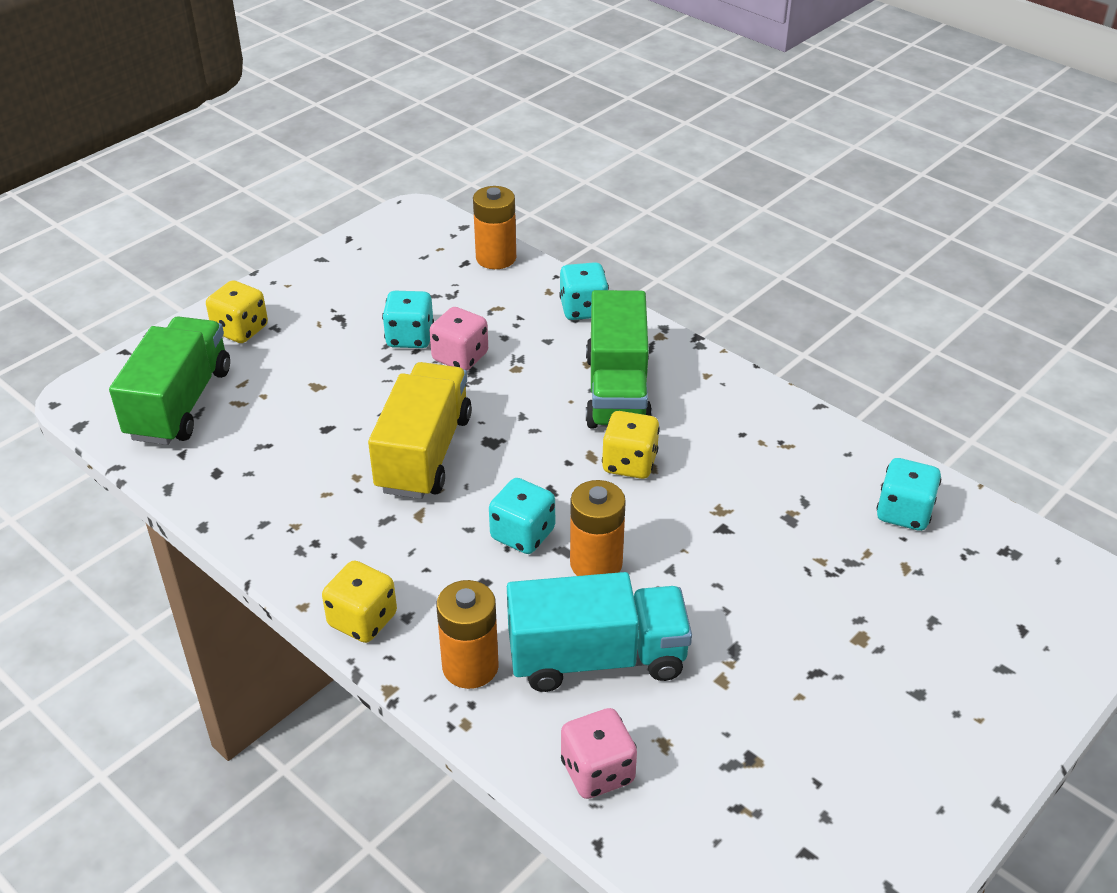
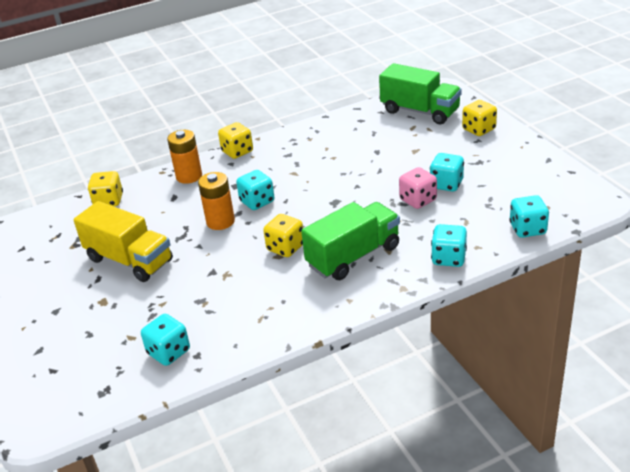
camera: 115 degrees right, 5 degrees down
(424, 453) = (338, 178): yellow truck -> yellow truck (129, 260)
(496, 258) = (527, 229): orange battery -> turquoise dice
(597, 658) = (164, 211): turquoise truck -> none
(597, 771) = (109, 201): pink dice -> yellow dice
(617, 391) = (353, 256): green truck -> green truck turned 120 degrees clockwise

